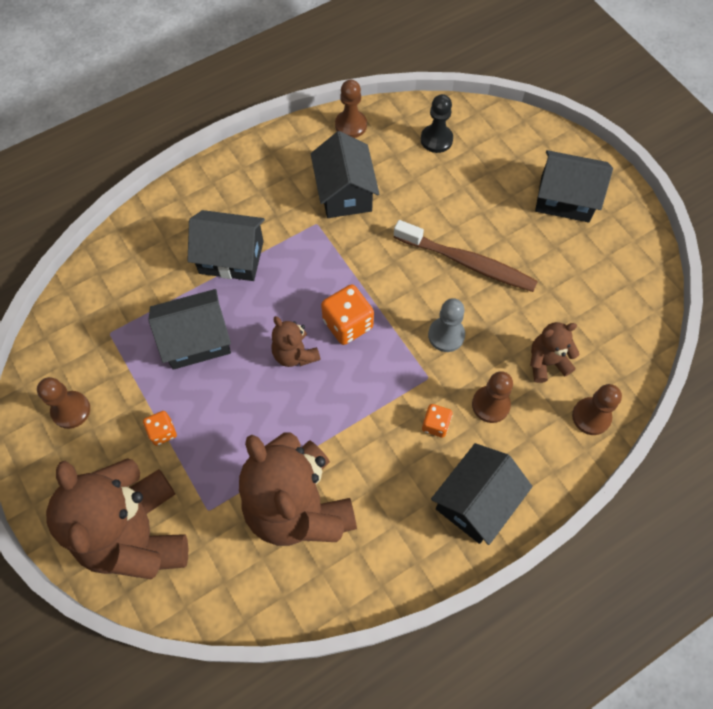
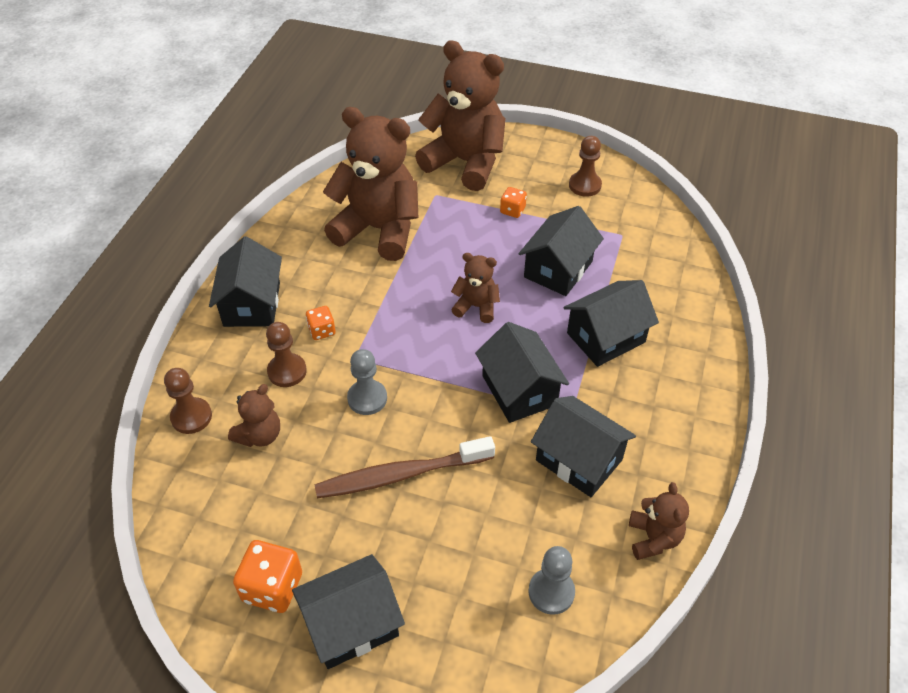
camera: 140 degrees right, 15 degrees down
(333, 263) = (519, 390): none -> black house
(348, 324) = (458, 353): orange dice -> orange dice (272, 587)
(351, 125) = (653, 538): brown pawn -> brown teddy bear
(436, 139) = (551, 592): black pawn -> grey pawn

